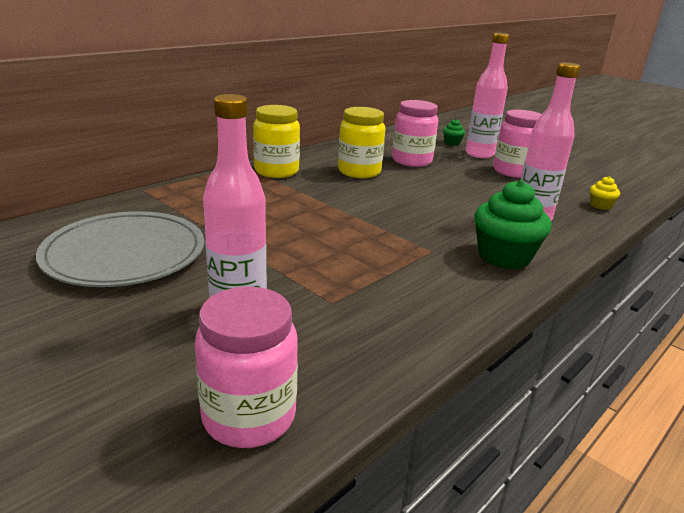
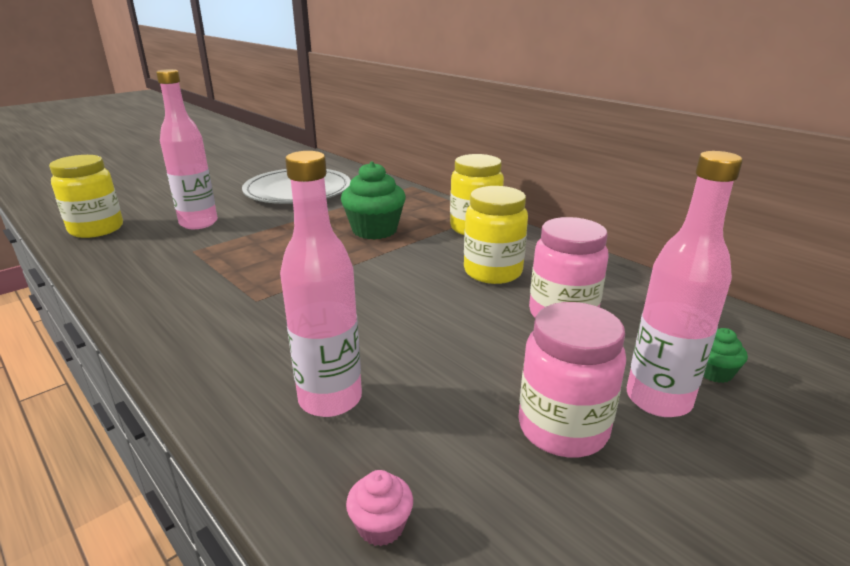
camera: 95 degrees right, 0 degrees up
(249, 417) = (96, 229): pink jar -> yellow jar
(504, 256) = (221, 346): green cupcake -> green cupcake (374, 230)
(600, 205) = (381, 526): yellow cupcake -> pink cupcake

